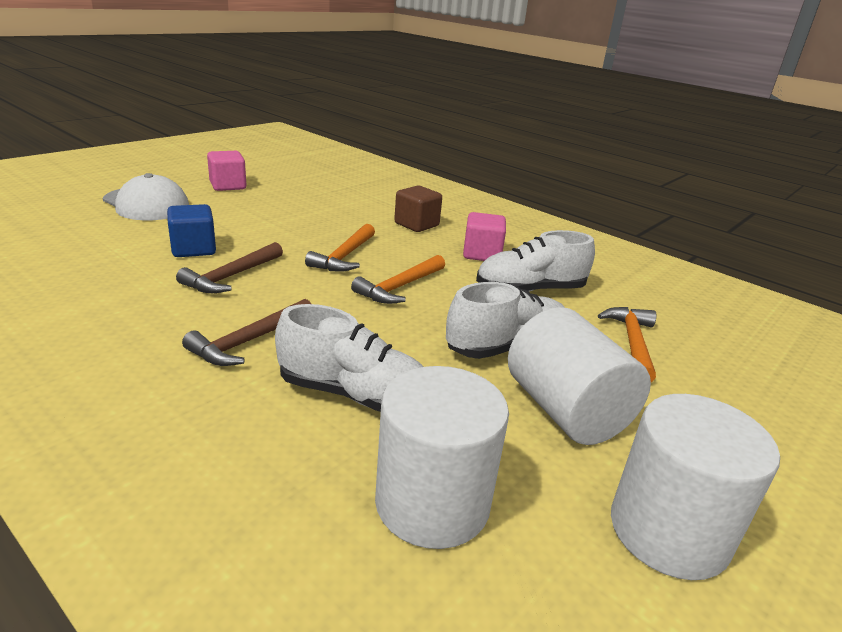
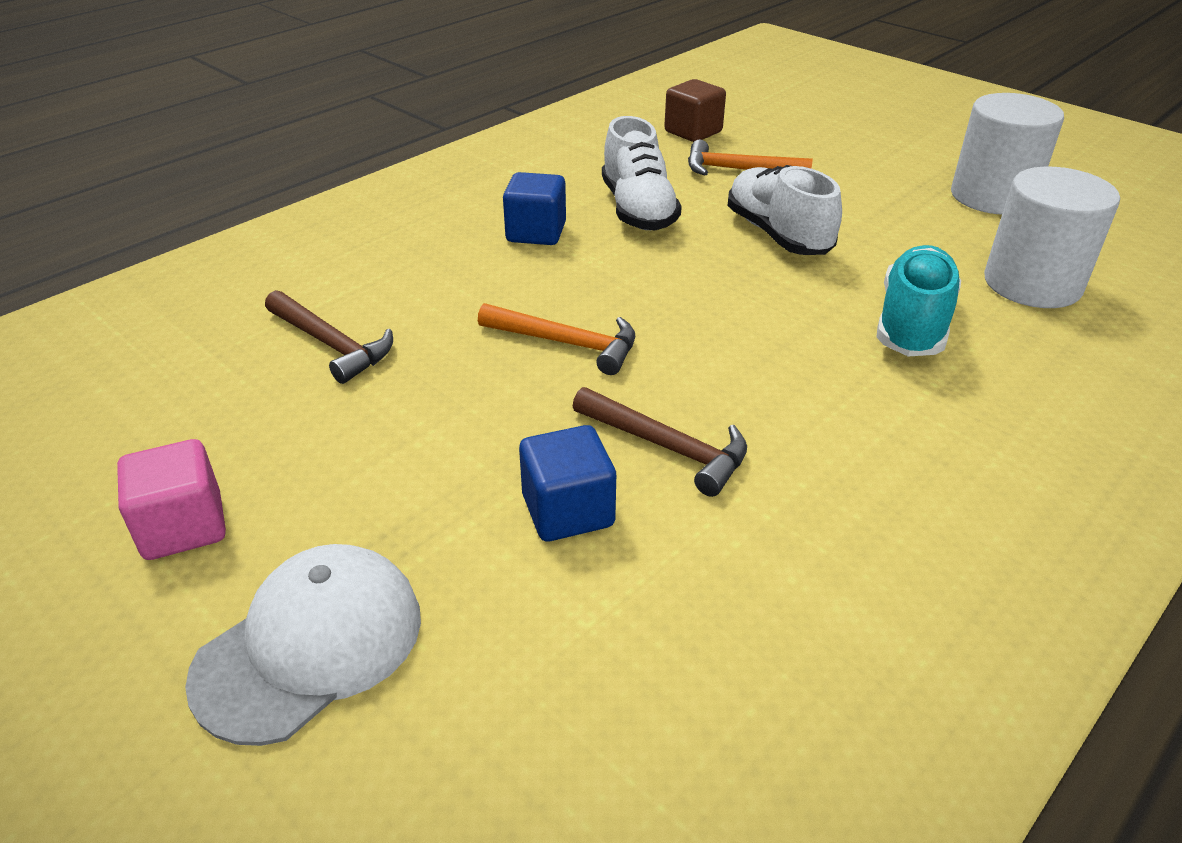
camera: 85 degrees left, 10 degrees up
(250, 341) = (845, 404): brown hammer -> brown hammer (331, 344)
(354, 394) = (912, 324): white shoe -> turquoise shoe
(400, 287) = (657, 296): orange hammer -> none
(416, 224) = (427, 280): brown cube -> brown cube (693, 132)
(482, 254) = (536, 233): pink cube -> blue cube
(566, 411) = (873, 216): white cylinder -> none

